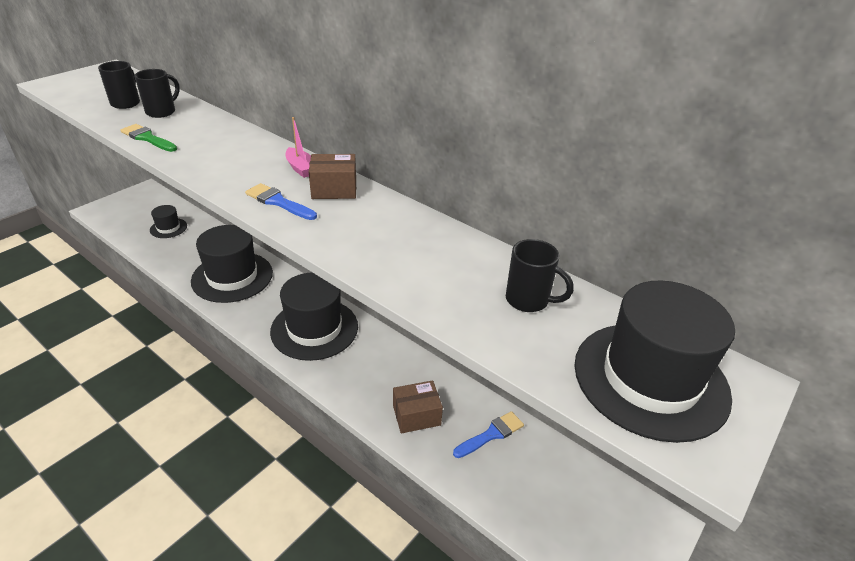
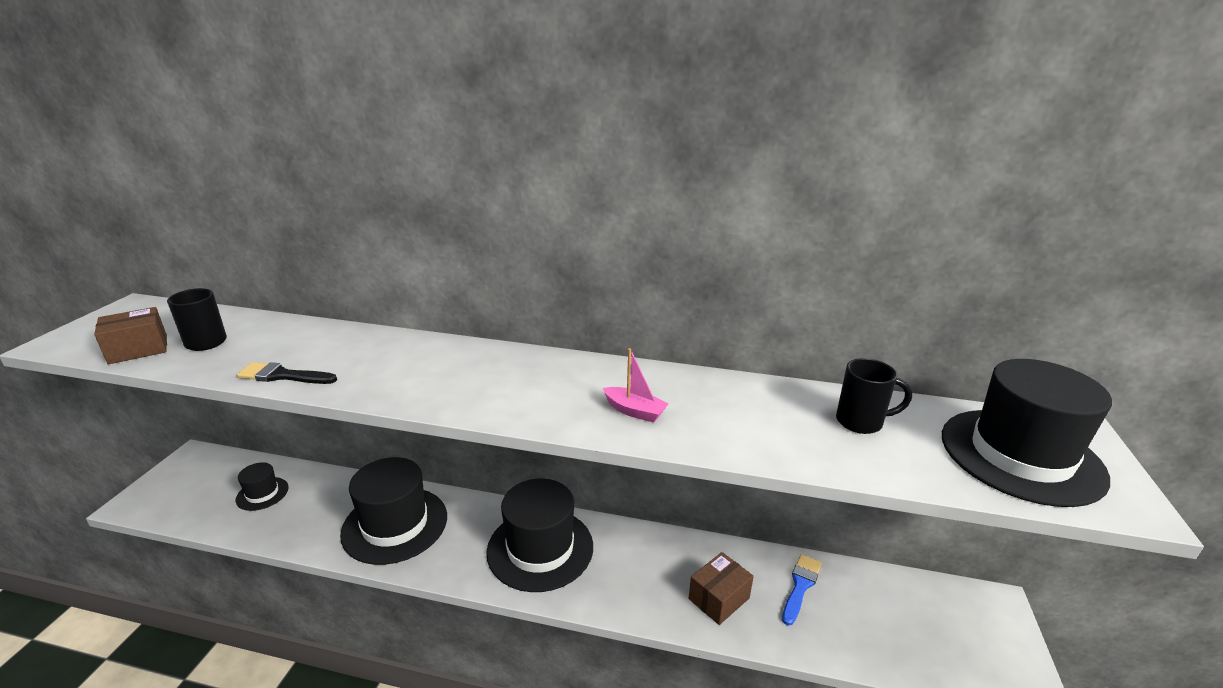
camera: 25 degrees left, 10 degrees down
(147, 138) = (283, 376): green brush -> black brush
(162, 112) = (269, 340): black mug -> none
(278, 202) = (525, 403): blue brush -> none
(301, 168) = (510, 361): pink boat -> pink boat (634, 411)
(334, 189) = (570, 372): brown box -> brown box (138, 349)

